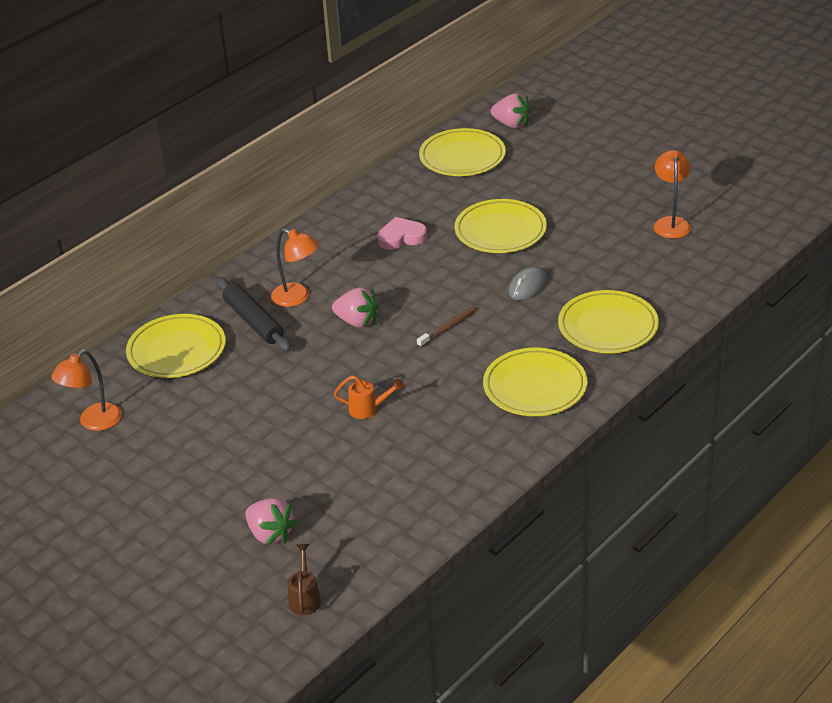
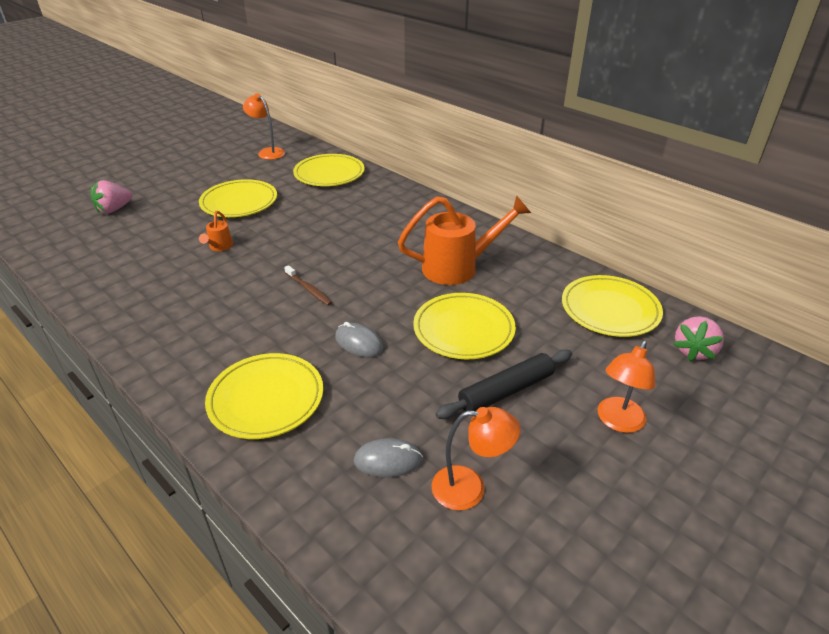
camera: 90 degrees right, 0 degrees up
(254, 321) = (353, 200): black rolling pin -> black rolling pin (506, 391)
(297, 298) = (377, 217): orange lamp -> orange lamp (617, 422)
(305, 598) = (42, 222): brown watering can -> none
(357, 322) = (335, 243): pink strawberry -> none
(401, 237) = (458, 267): pink heart -> orange watering can
(535, 387) = (195, 337): yellow plate -> yellow plate (239, 202)
(656, 258) = (388, 460): none -> grey mouse

